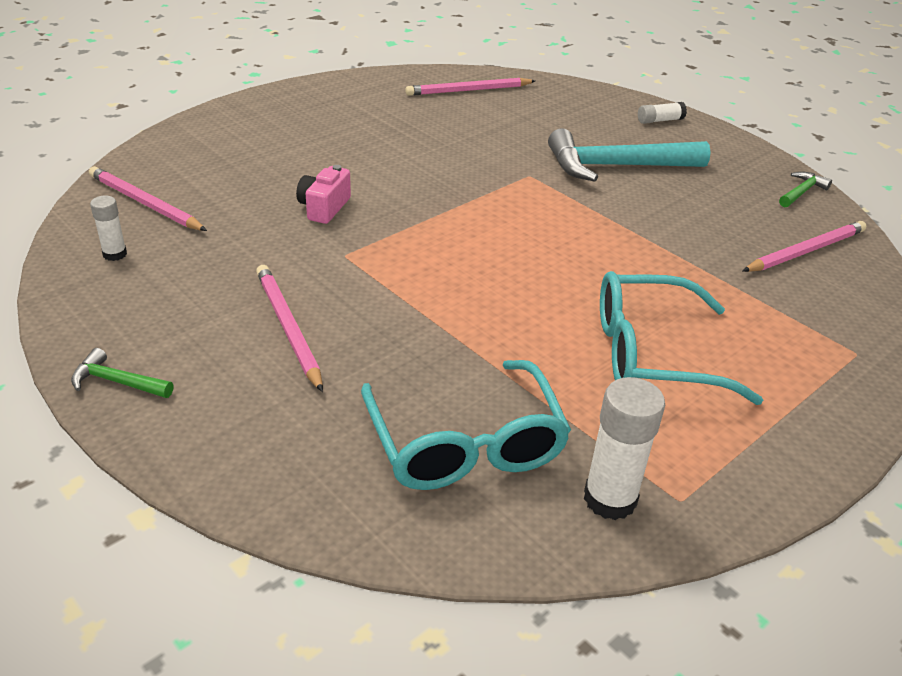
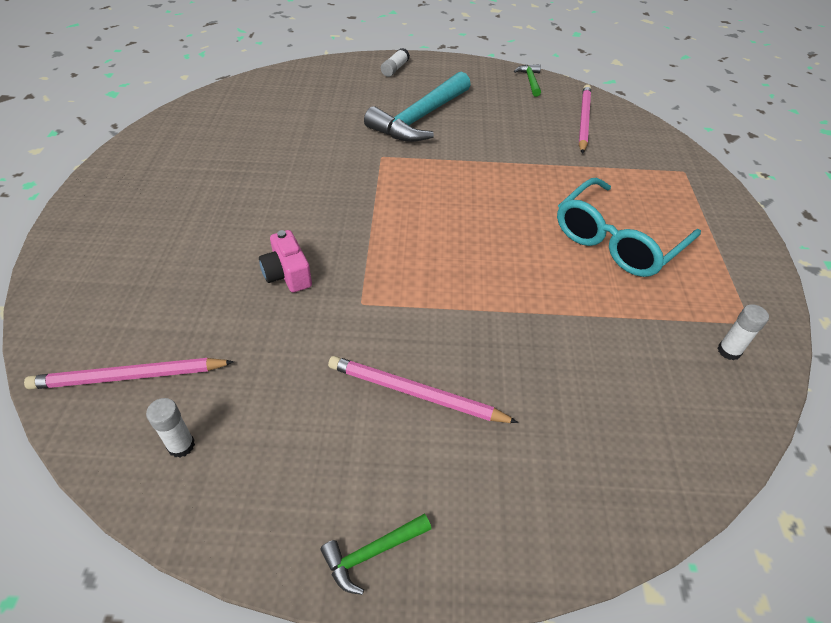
camera: 45 degrees left, 10 degrees up
(465, 444) = (629, 382): turquoise glasses -> none
(468, 90) = (241, 108): pink pencil -> none
(610, 499) = (729, 351): white glue stick -> white glue stick, size x0.57

